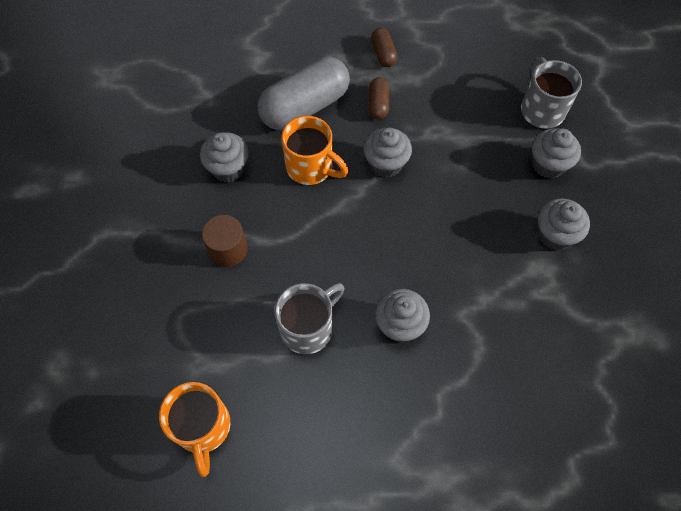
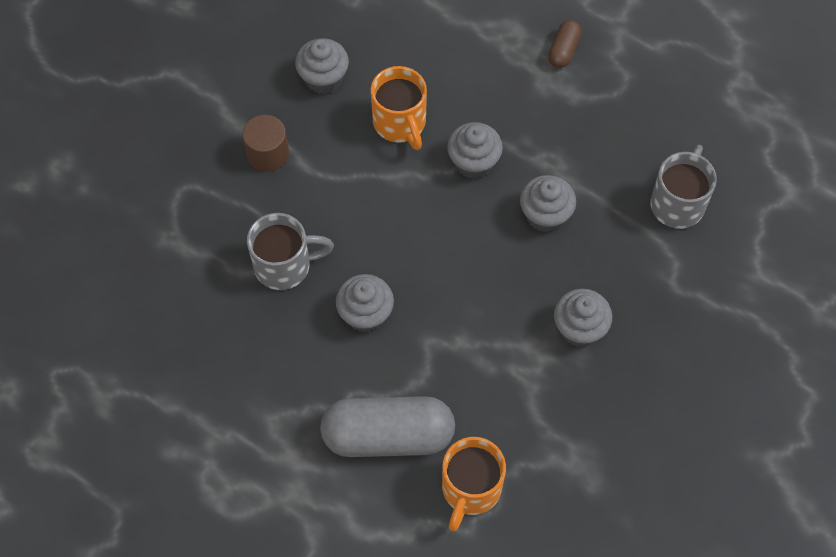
camera: 35 degrees right, 0 degrees up
(203, 428) = (138, 290): orange mug -> orange mug (470, 489)
(305, 107) = (441, 60): grey capsule -> grey capsule (388, 436)
(378, 104) = (515, 99): brown capsule -> none
(548, 164) = (634, 260): grey cupcake -> grey cupcake (545, 215)

